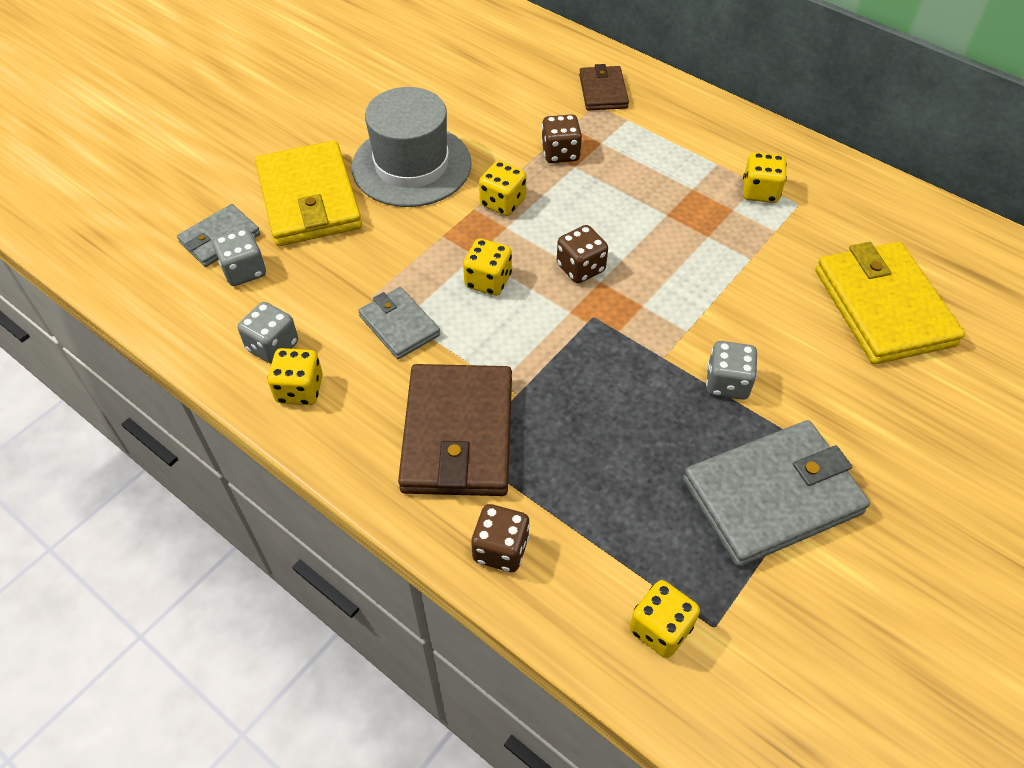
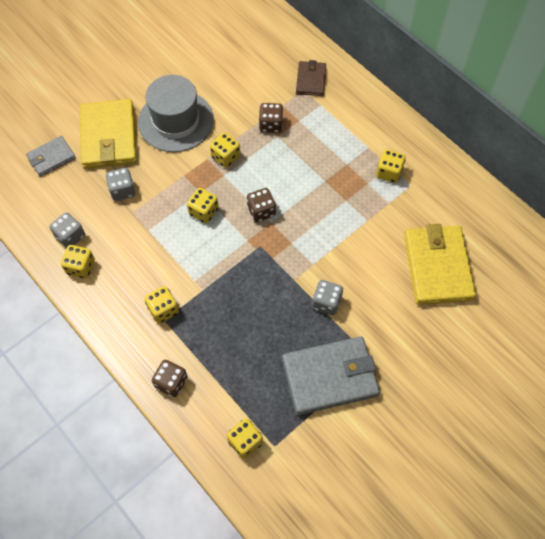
camera: 10 degrees right, 10 degrees up
(244, 271) = (62, 183): grey dice -> grey dice (122, 191)
(399, 325) = (145, 234): grey wallet -> none
(457, 434) = (163, 310): brown wallet -> yellow dice

